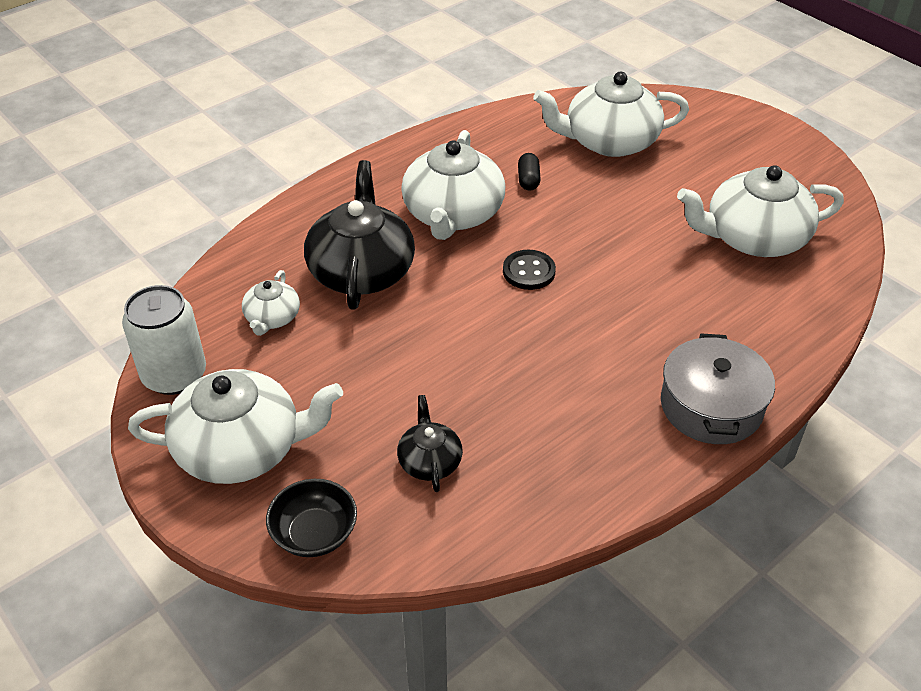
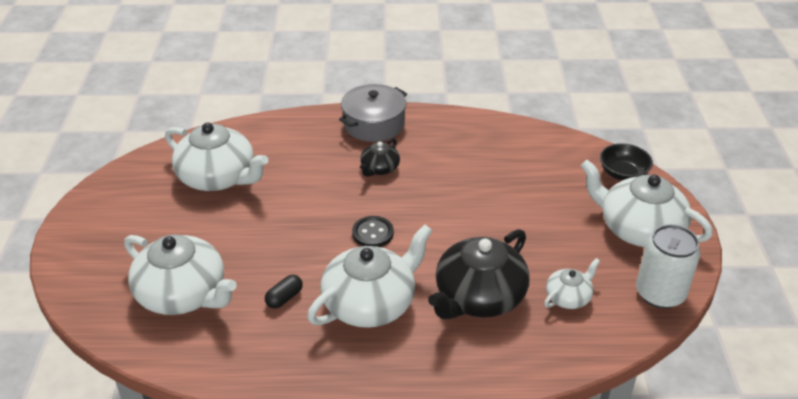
camera: 140 degrees left, 5 degrees down
(429, 461) = (538, 172): black teapot -> black teapot (379, 168)

